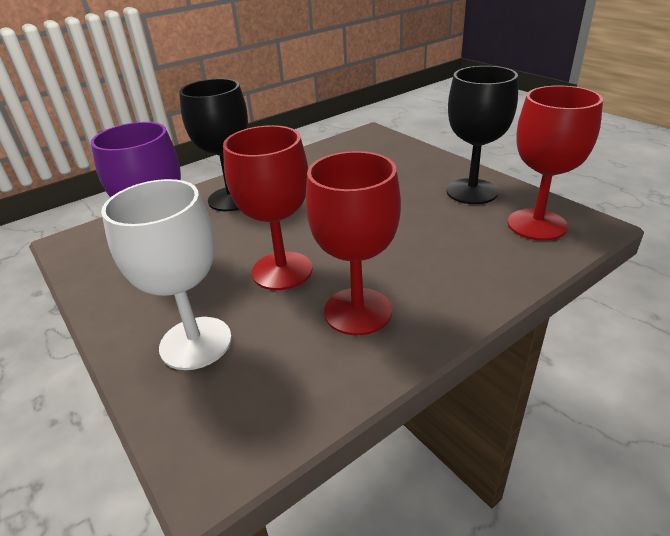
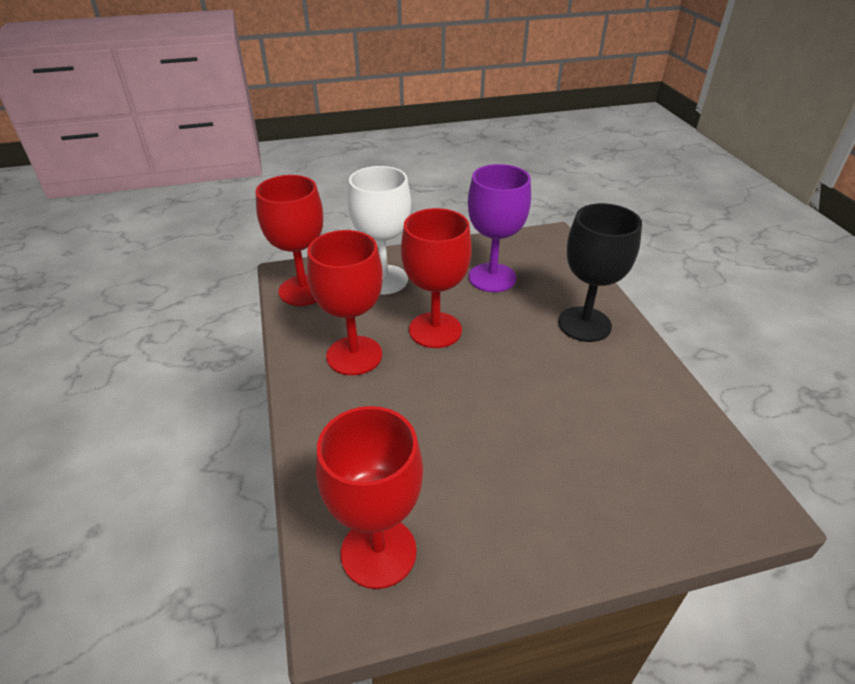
camera: 110 degrees right, 5 degrees up
(251, 422) = (303, 290): none -> red goblet
(471, 191) = (494, 533): black goblet -> none

